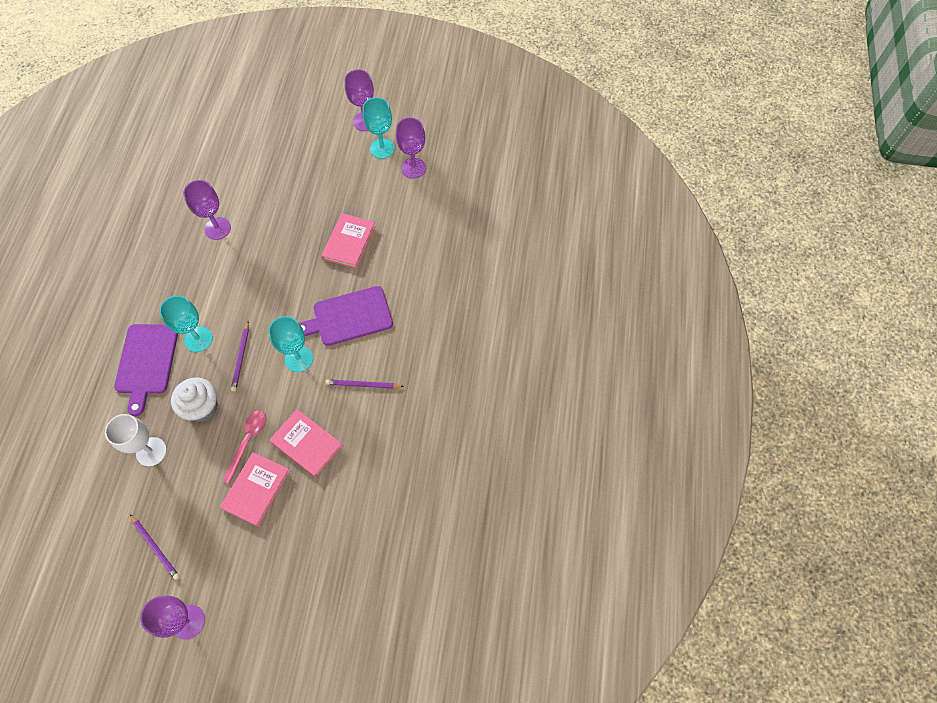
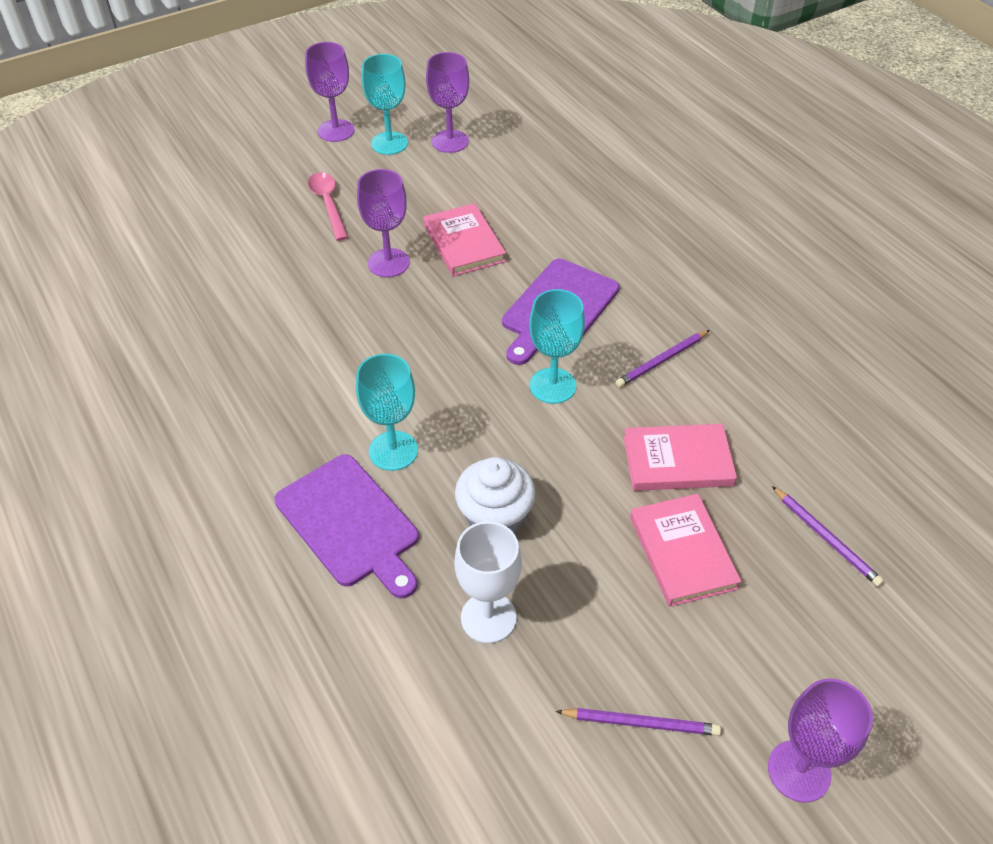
camera: 40 degrees left, 15 degrees down
(217, 228) = (270, 324): purple goblet -> purple goblet (388, 263)
(241, 357) = (477, 432): purple pencil -> purple pencil (826, 538)
(247, 441) = (603, 511): pink spoon -> pink spoon (328, 204)

